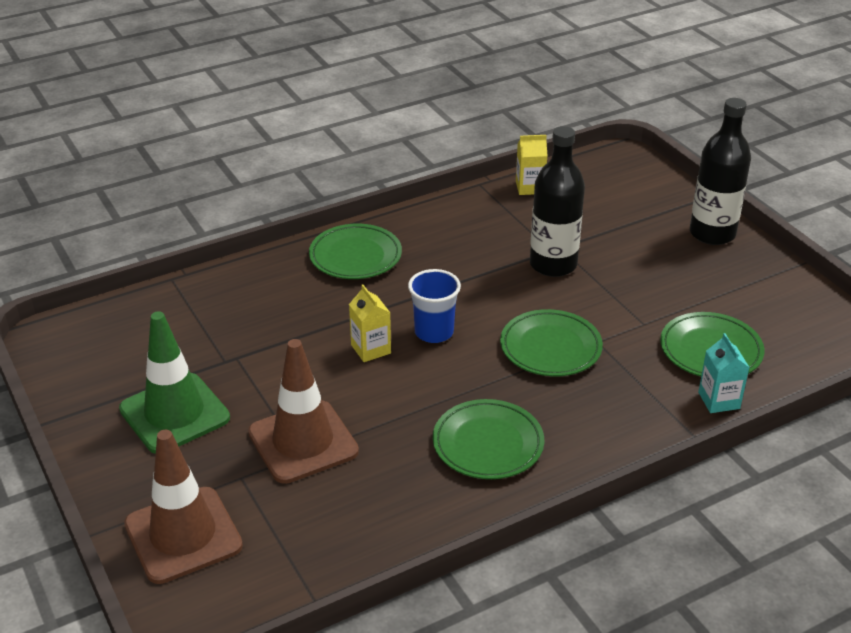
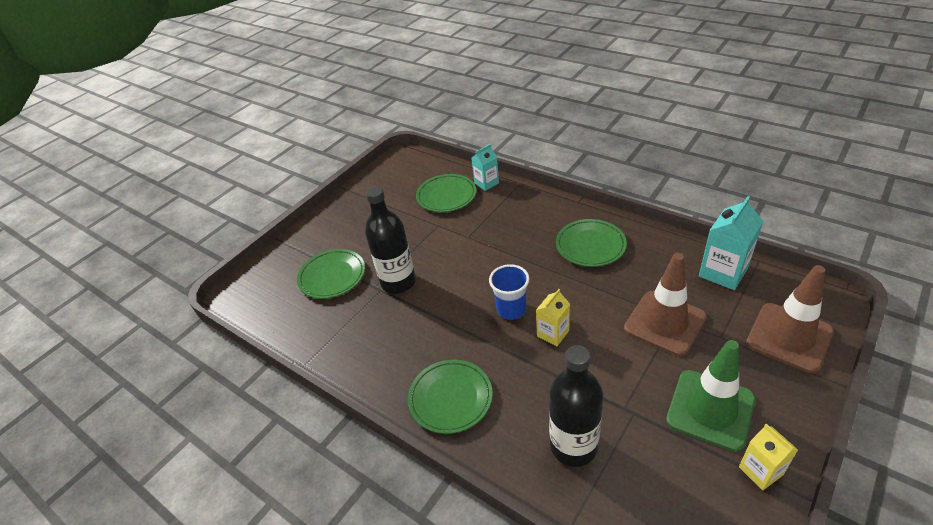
camera: 110 degrees left, 5 degrees up
(328, 546) = (723, 272): none -> turquoise carton
(530, 187) = (299, 331): yellow carton -> yellow carton (760, 471)
(550, 348) = (488, 252): green plate -> green plate (332, 276)
(712, 233) = (325, 226): black bottle -> black bottle (573, 446)

